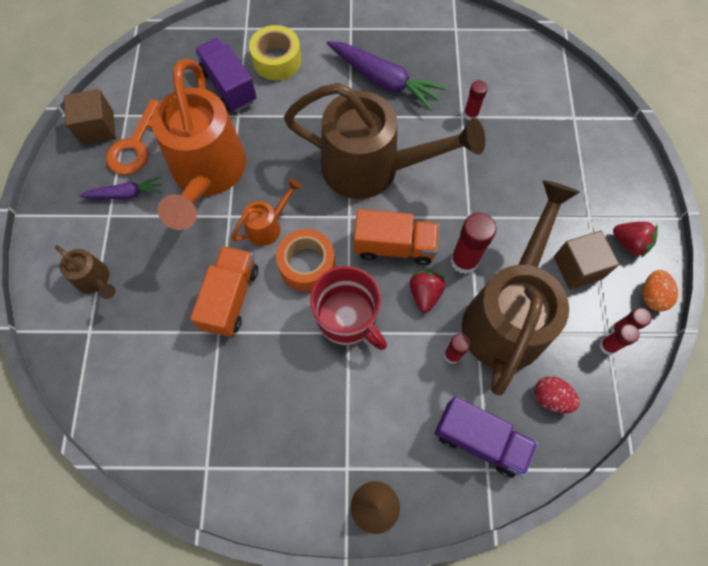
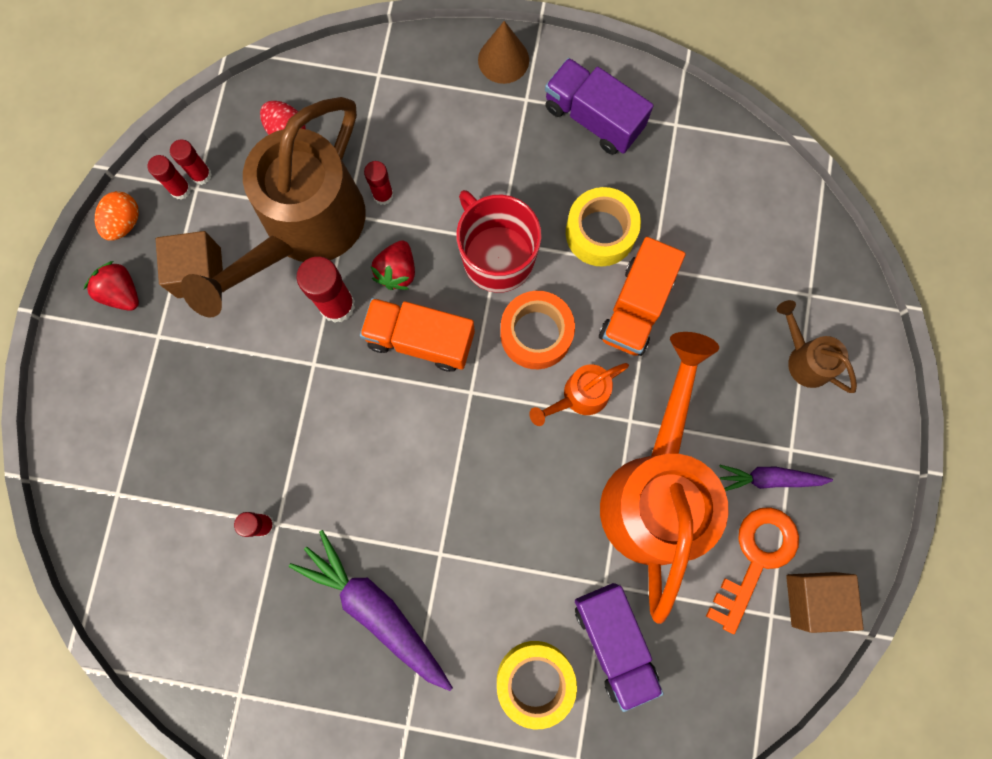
camera: 170 degrees left, 10 degrees up
(265, 354) = (600, 232): none -> yellow tape
(372, 168) = (426, 459): brown watering can -> none
(480, 440) = (378, 103): purple truck -> purple truck (593, 118)

